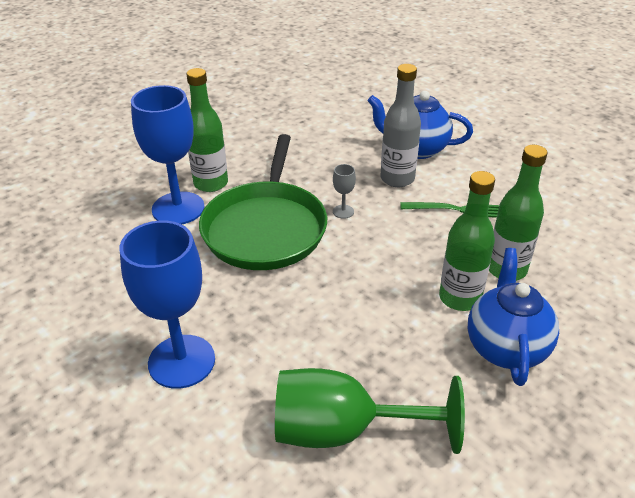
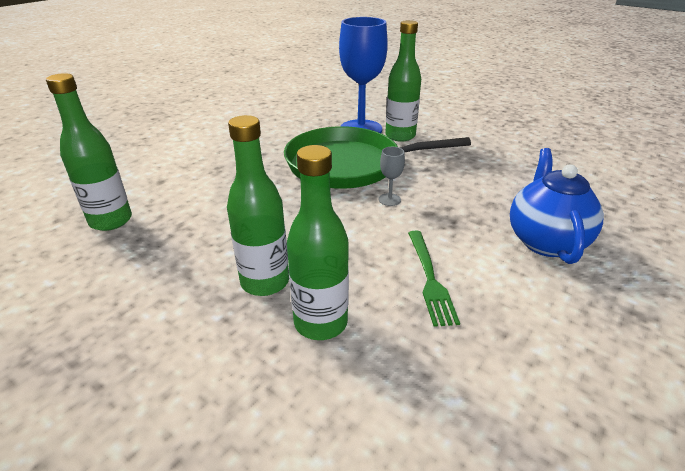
camera: 80 degrees right, 5 degrees down
(181, 361) = (196, 153): blue goblet -> none
(343, 430) = (111, 221): green goblet -> green bottle
(397, 179) = (468, 229): grey bottle -> none
(506, 347) = (185, 318): blue teapot -> none

